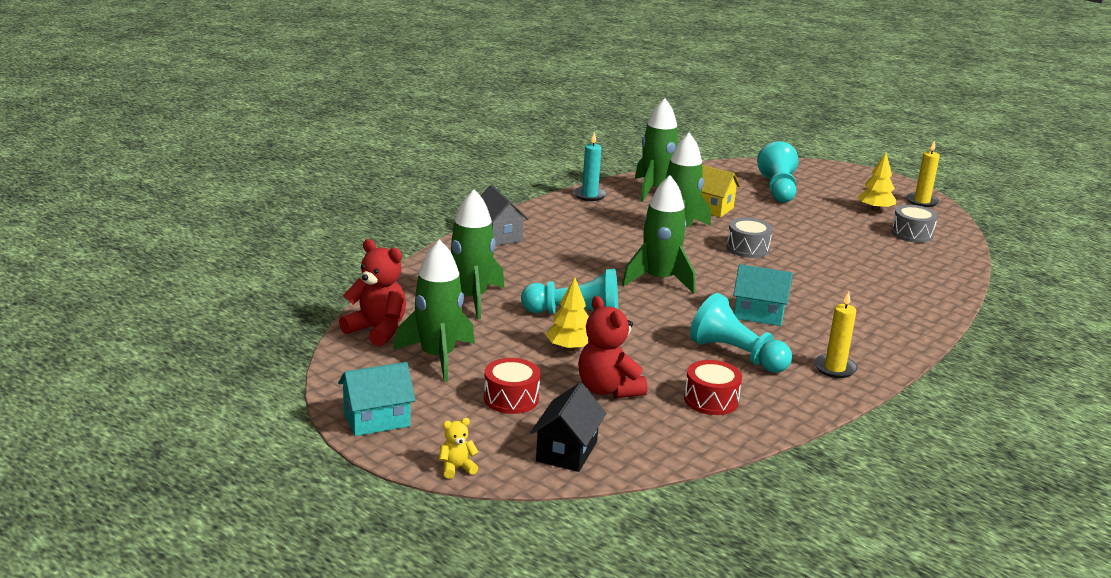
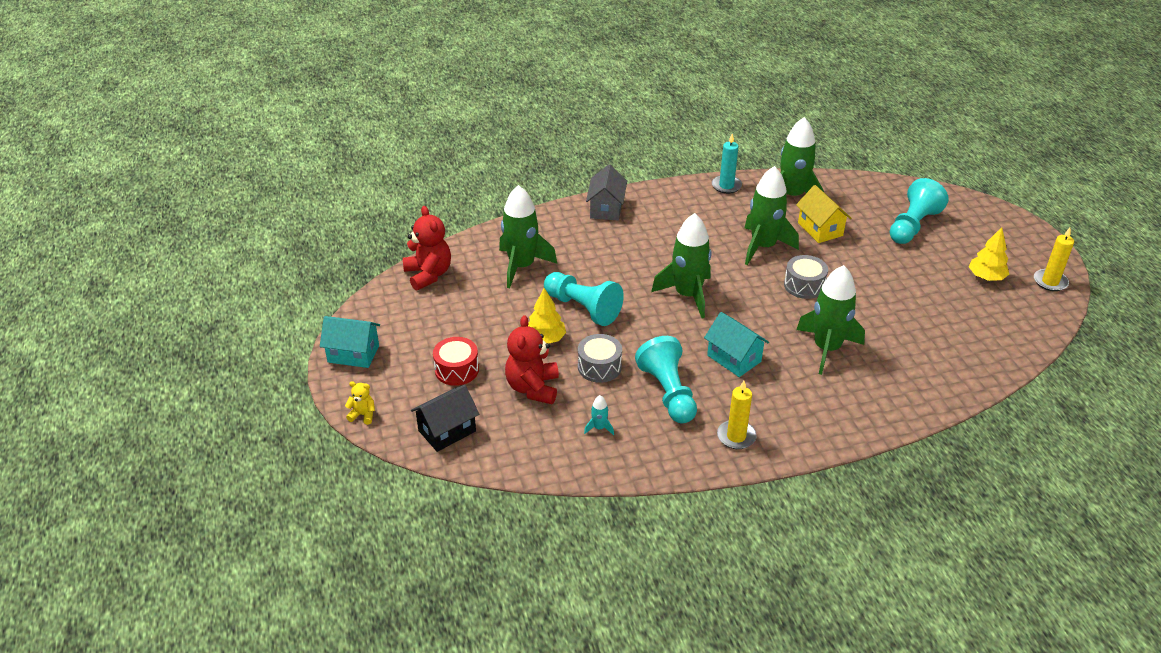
camera: 35 degrees right, 15 degrees up
(437, 357) = (444, 314): green rocket -> green rocket (826, 348)
(711, 400) = (599, 428): red drum -> turquoise rocket
(912, 234) = (990, 317): grey drum -> grey drum (599, 367)

